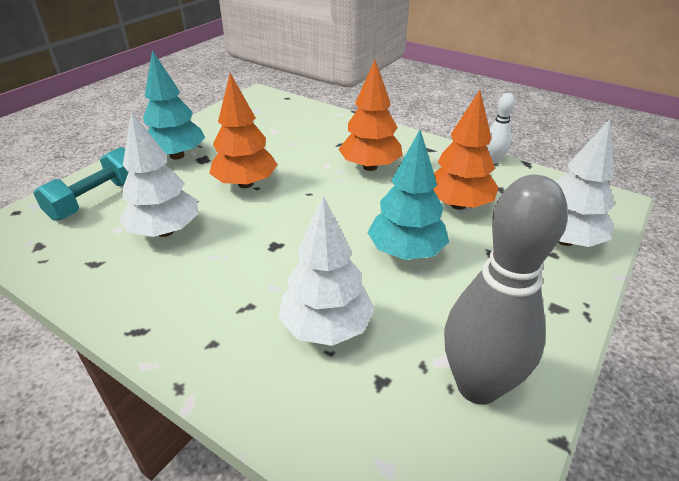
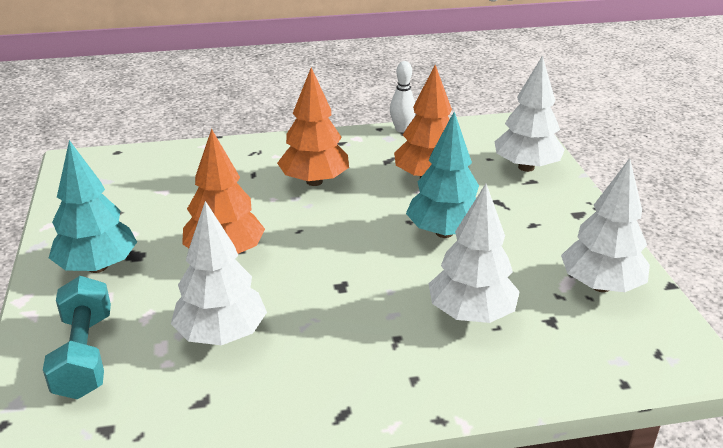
camera: 45 degrees left, 5 degrees down
(478, 386) = (600, 286): grey bowling pin -> white tree

